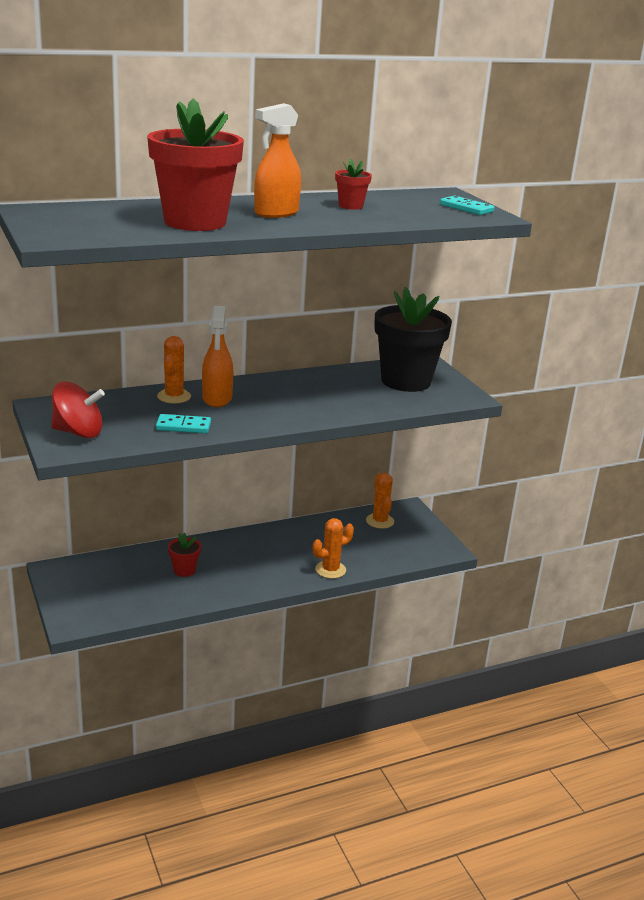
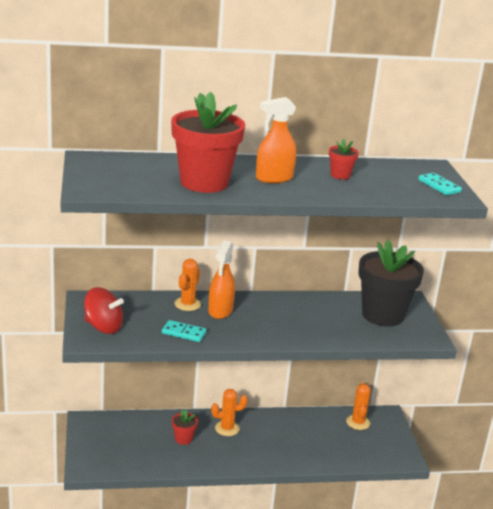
camera: 15 degrees right, 0 degrees up
(330, 570) = (300, 459): orange cactus -> orange cactus (227, 428)

